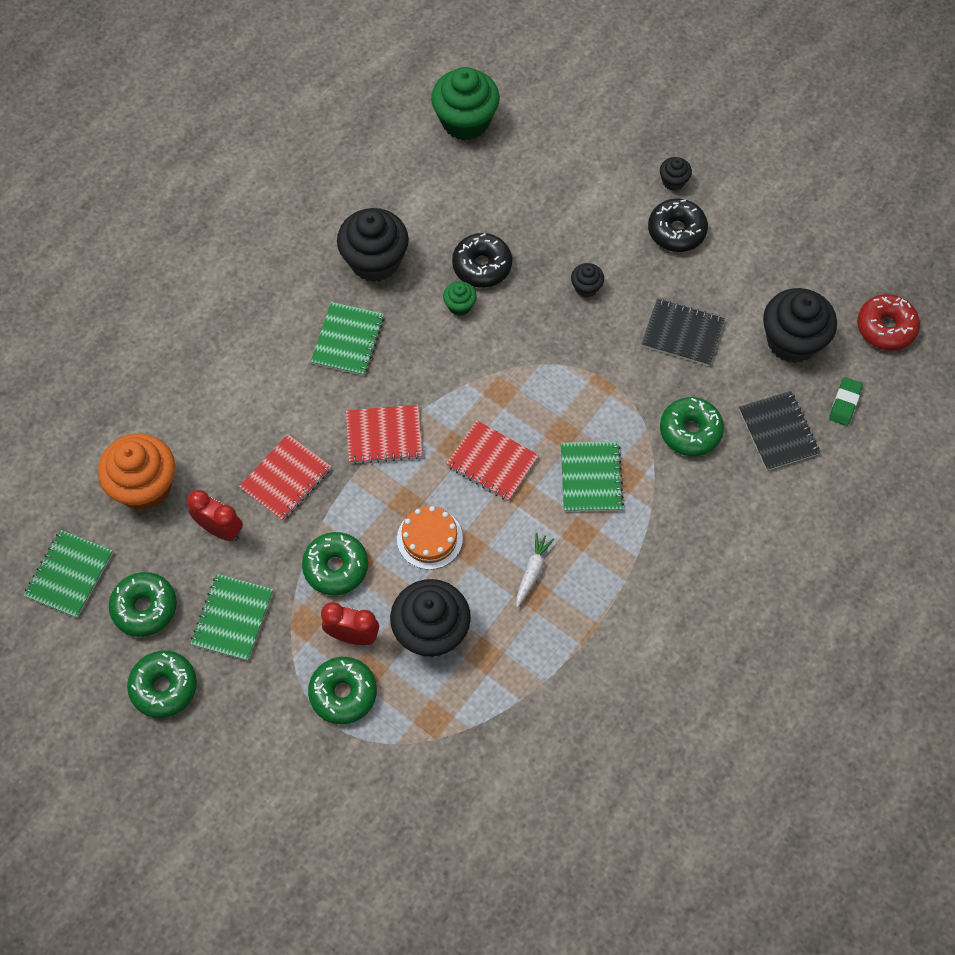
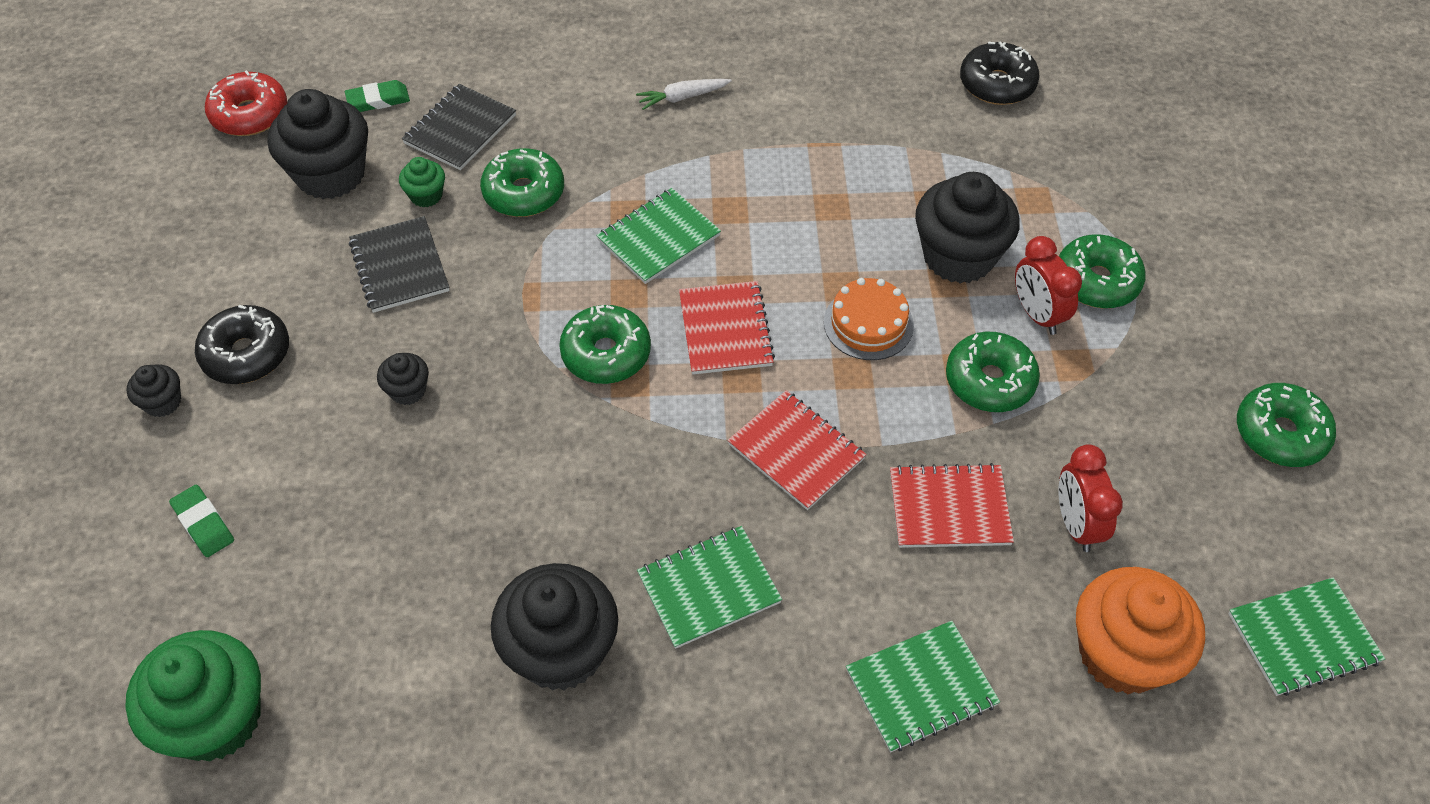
camera: 130 degrees left, 10 degrees down
(145, 608) = (1237, 524): green donut -> green donut (606, 354)
(232, 618) = (1146, 431): green notebook -> green notebook (921, 687)
(460, 305) = (547, 501): green cupcake -> green cupcake (426, 195)
(482, 266) = (465, 519): black donut -> black donut (997, 84)
(532, 571) = (810, 220): white carrot -> white carrot (682, 97)
(578, 163) = (203, 523): none -> green eraser

